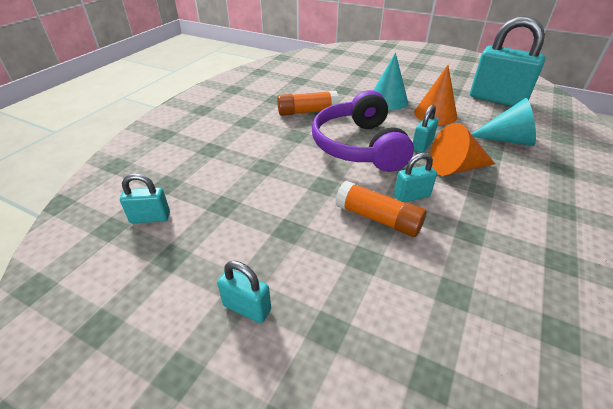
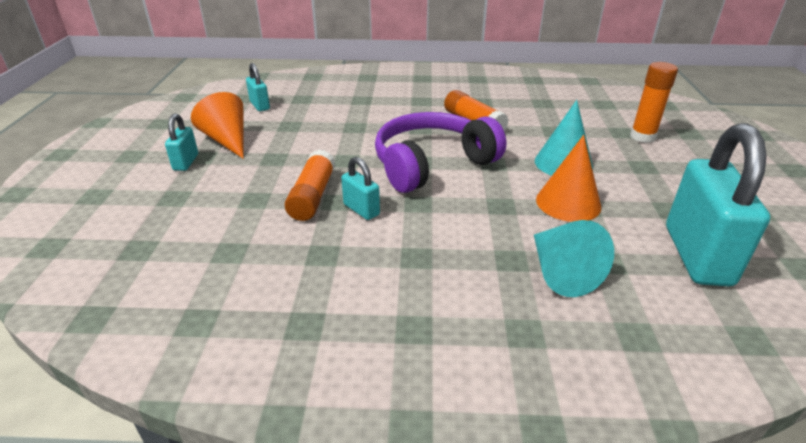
camera: 65 degrees right, 5 degrees down
(371, 69) = (642, 137): none -> orange glue stick
(422, 145) = (473, 203): turquoise padlock -> none
(455, 168) = (442, 232): orange cone -> orange cone (227, 140)

